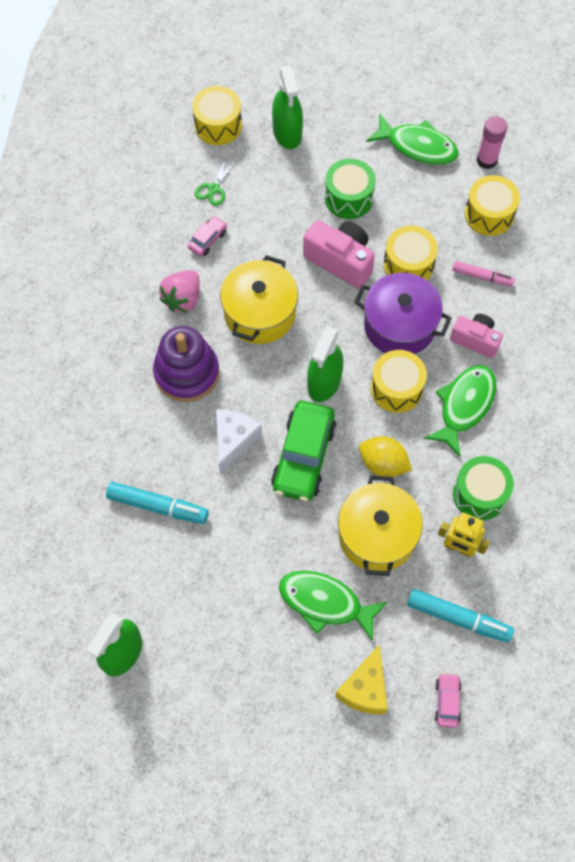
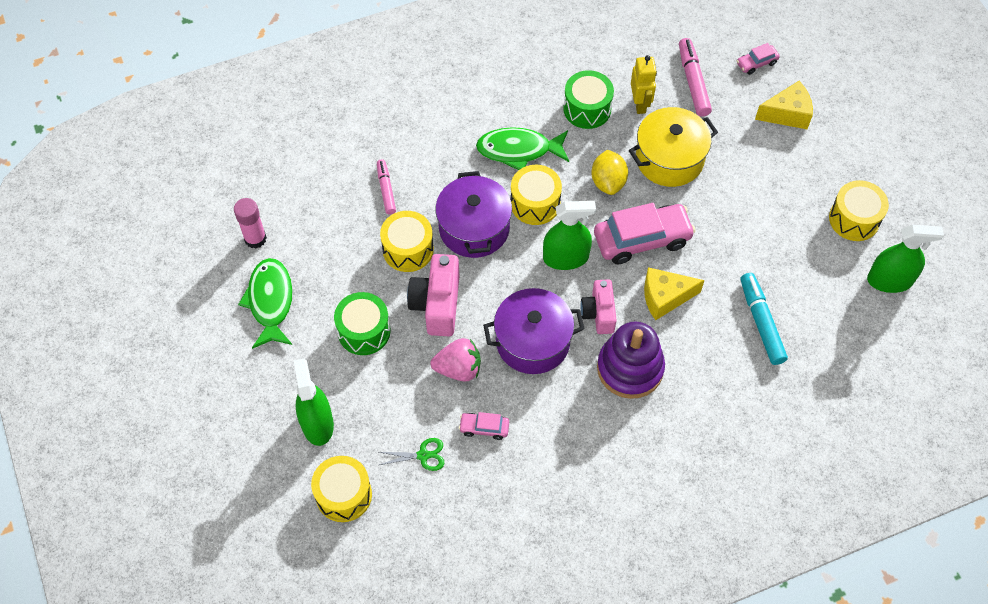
camera: 120 degrees left, 5 degrees down
(183, 299) = (560, 414): pink strawberry -> pink strawberry (458, 368)
(234, 441) = (665, 297): white cheese -> yellow cheese
(259, 313) = (533, 342): yellow pot -> purple pot
(287, 133) = (317, 424): green spray bottle -> green spray bottle turned 60 degrees counterclockwise
(304, 457) = (642, 239): green car -> pink car
(325, 603) = (746, 167): green fish -> none
(457, 618) = (693, 82): turquoise marker -> pink marker
(475, 340) = (452, 168): pink camera -> pink camera (599, 313)
(489, 214) = (316, 211): yellow drum -> yellow drum (854, 219)

